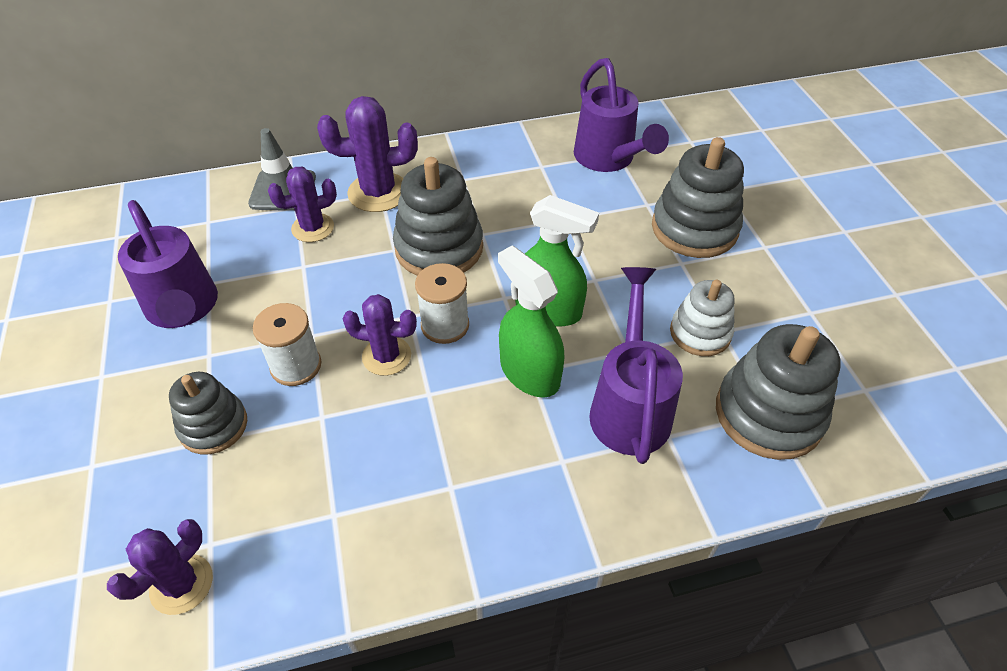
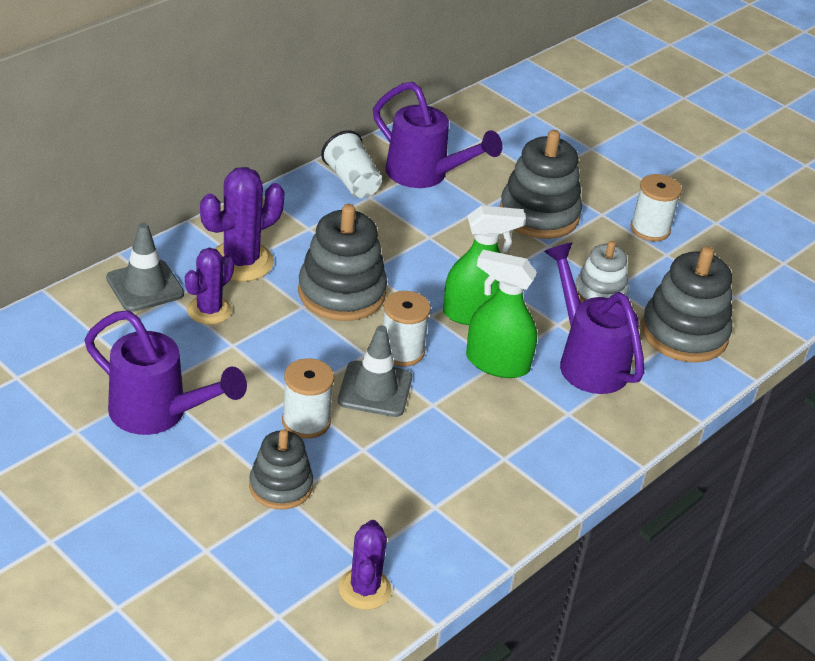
camera: 35 degrees left, 10 degrees down
(386, 356) = (375, 389): purple cactus -> grey traffic cone
(535, 148) = (352, 181): none -> white cup
(809, 279) = (650, 229): none -> white spool

